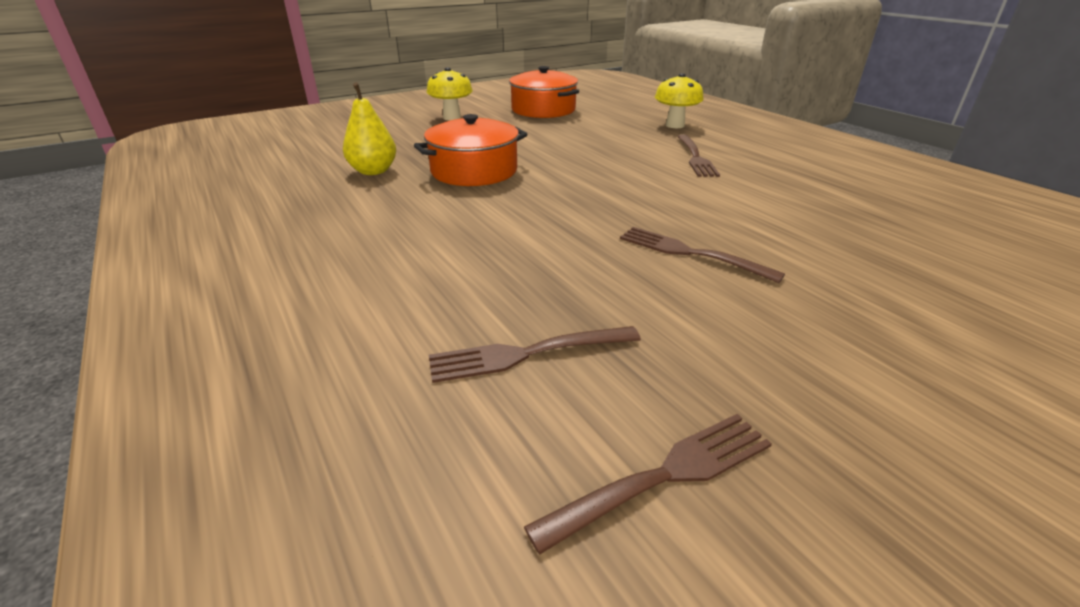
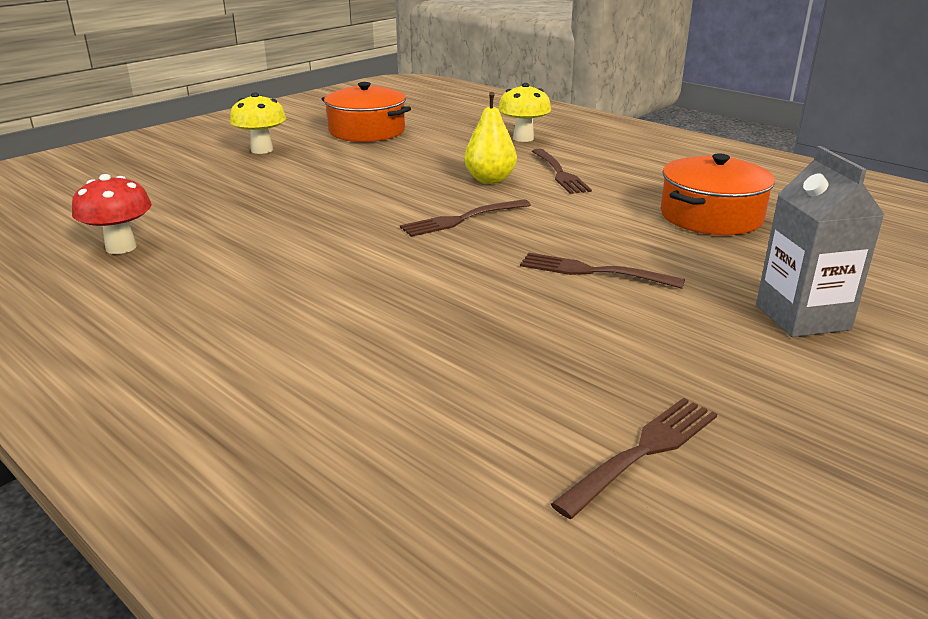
camera: 15 degrees left, 5 degrees down
(295, 183) = (121, 247): none -> red mushroom
(373, 171) = (208, 224): yellow pear -> yellow pear (490, 180)
(474, 171) = (328, 212): orange pot -> orange pot (711, 216)
(527, 354) = (484, 381): brown fork -> brown fork (462, 219)
(913, 336) = (802, 317): none -> grey carton

